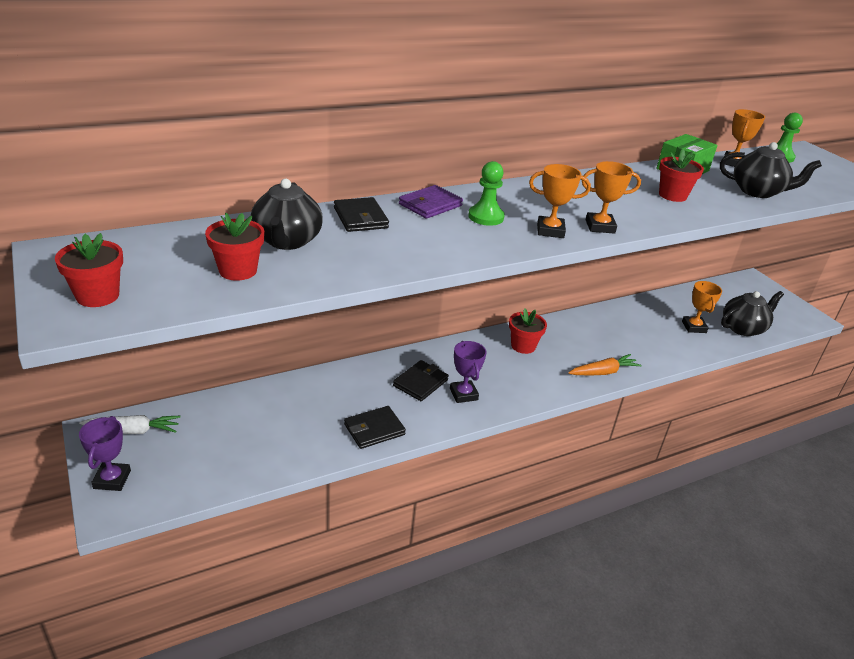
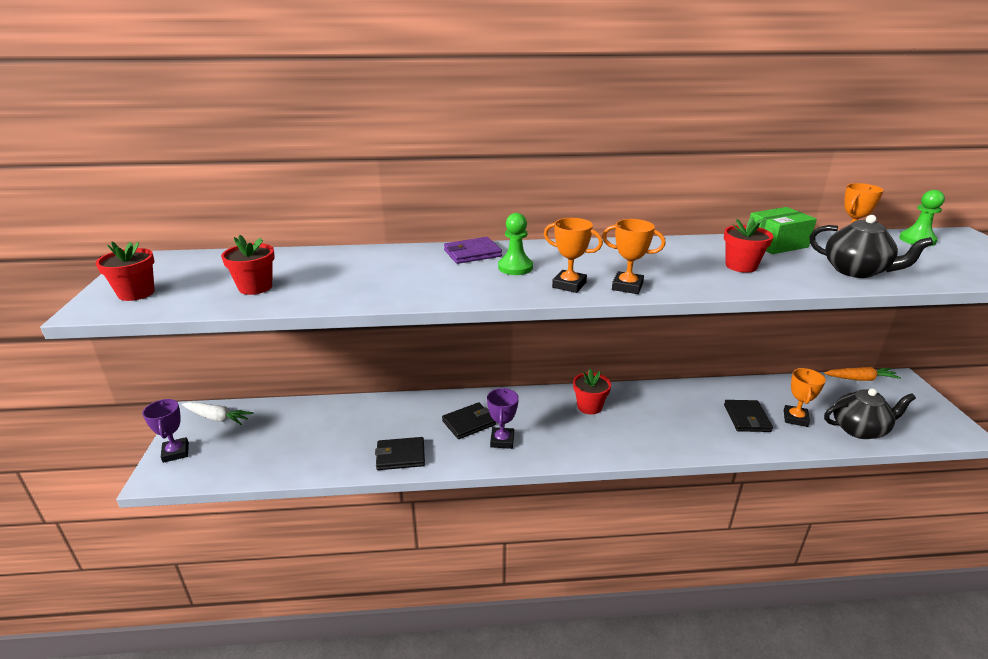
camera: 25 degrees right, 5 degrees down
(112, 479) = (176, 452): purple trophy -> purple trophy turned 45 degrees counterclockwise
(287, 241) = (318, 270): black teapot -> none
(360, 218) = (399, 258): black wallet -> black wallet (746, 418)
(603, 372) = (660, 446): orange carrot -> orange carrot (860, 379)

